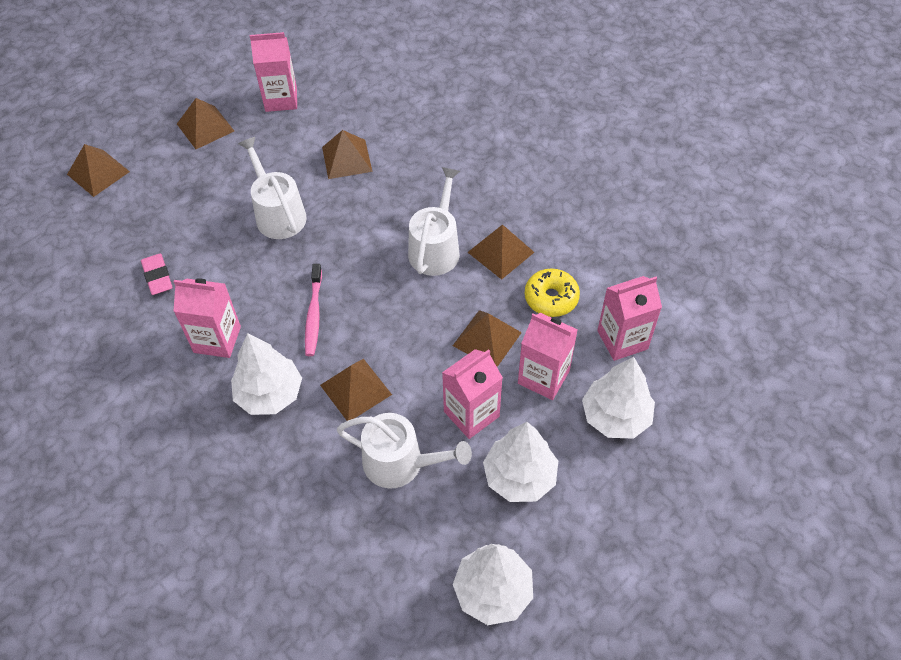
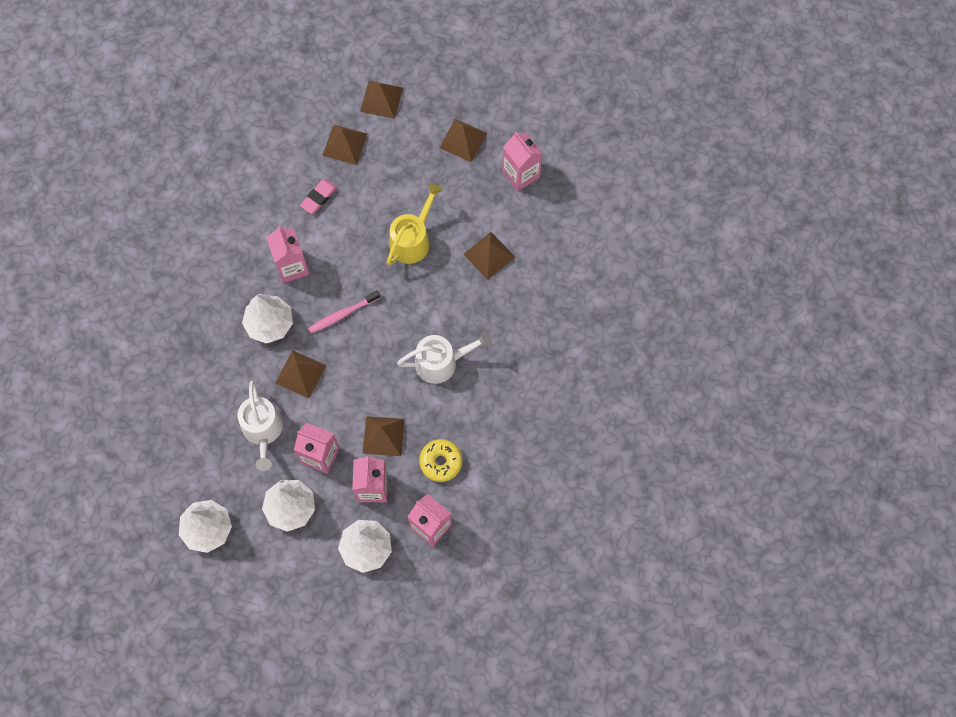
camera: 60 degrees right, 15 degrees up
(278, 214) = (412, 240): white watering can -> yellow watering can
(501, 252) = (463, 408): brown pyramid -> brown pyramid (345, 144)

